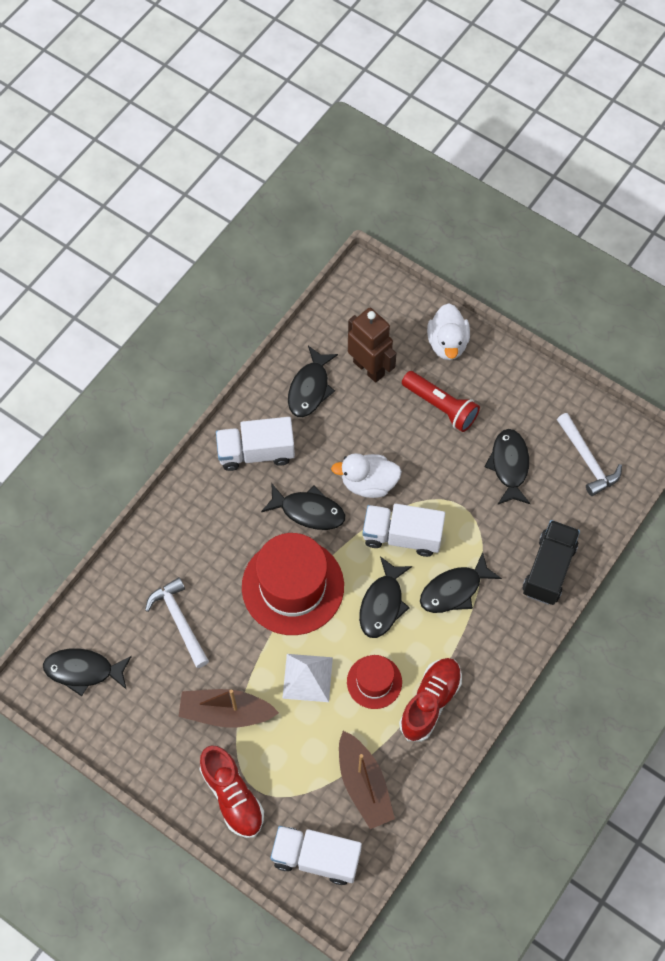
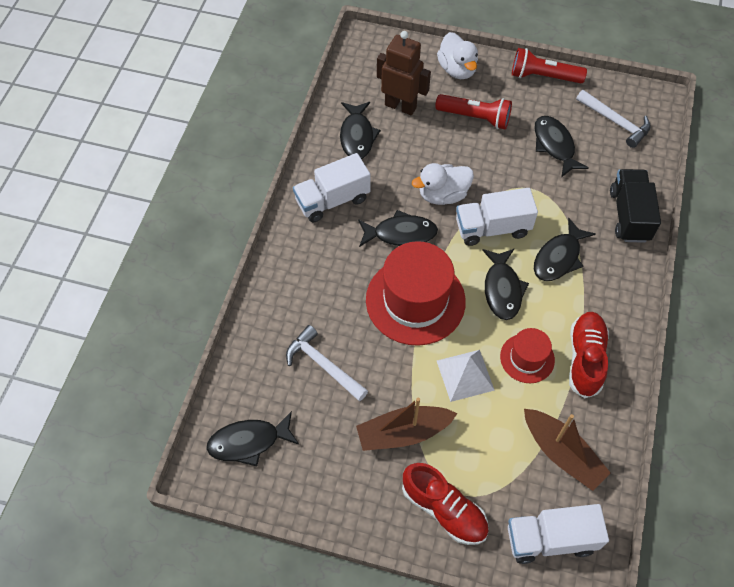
camera: 20 degrees left, 5 degrees down
(536, 381) = (543, 76): none -> red flashlight

